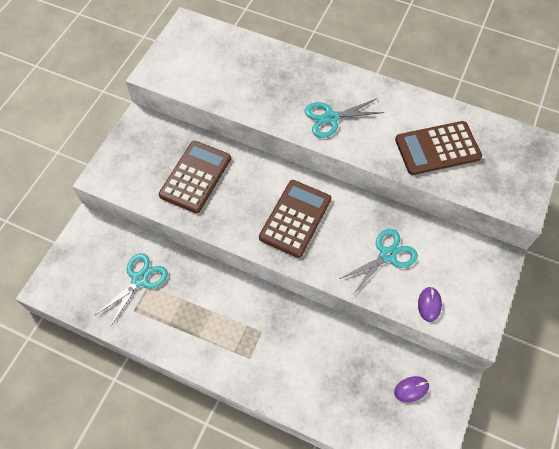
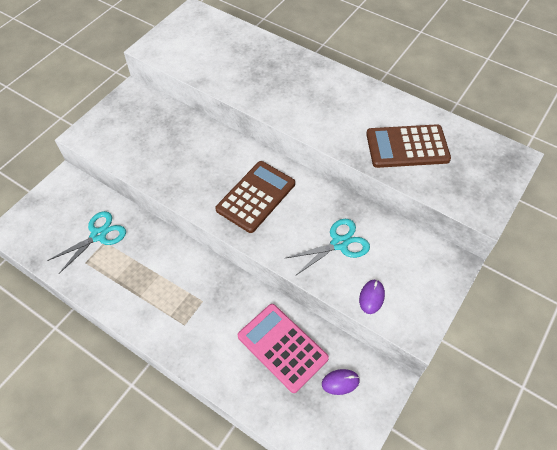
camera: 10 degrees right, 5 degrees down
(195, 177) = (170, 146): brown calculator -> none
(330, 118) = (307, 106): turquoise scissors -> none
(349, 364) = (282, 347): none -> pink calculator

